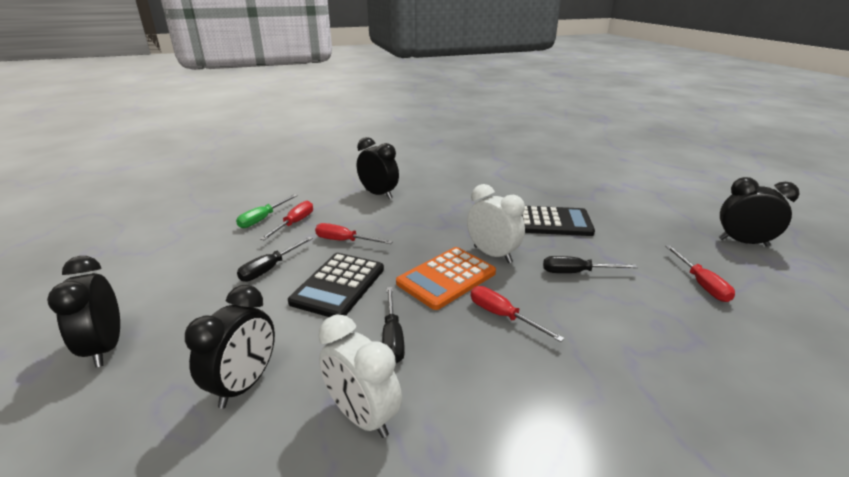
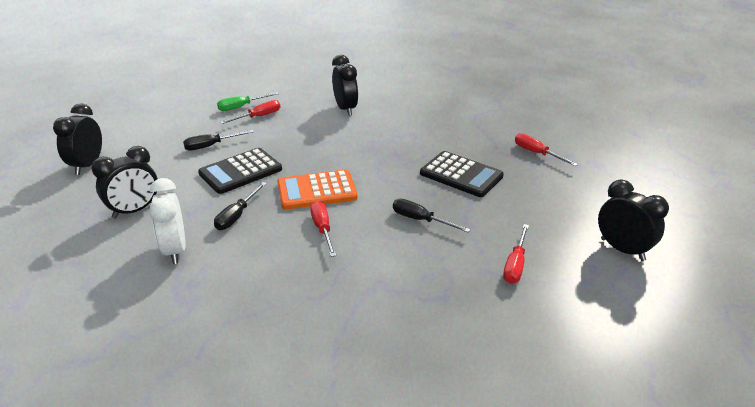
camera: 30 degrees right, 5 degrees up
(344, 241) = (278, 141): red screwdriver -> red screwdriver (537, 153)
(492, 254) = (373, 185): white clock -> none

